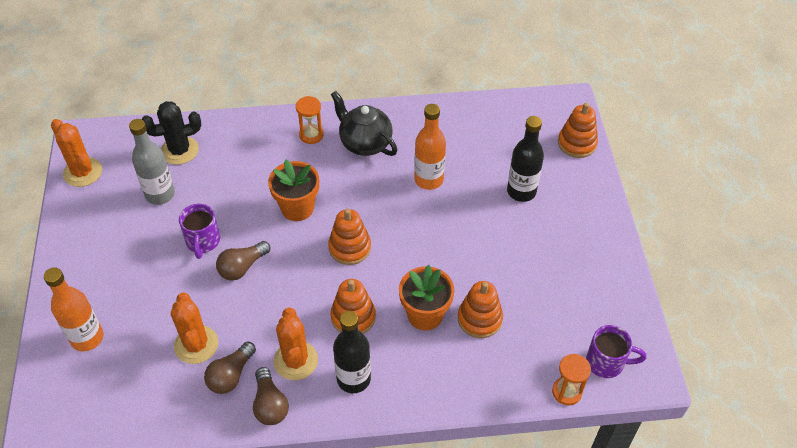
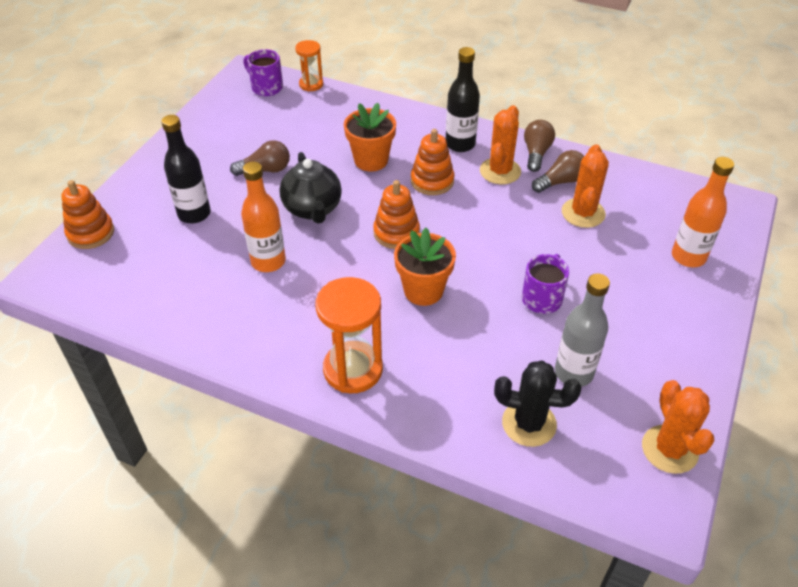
camera: 150 degrees left, 5 degrees down
(242, 267) = (511, 258): brown light bulb -> brown light bulb (265, 170)
(311, 135) = (353, 369): orange hourglass -> orange hourglass, size x1.76
(365, 143) = (299, 330): black teapot -> black teapot (313, 209)
(479, 319) = (330, 142): orange stacking toy -> none

